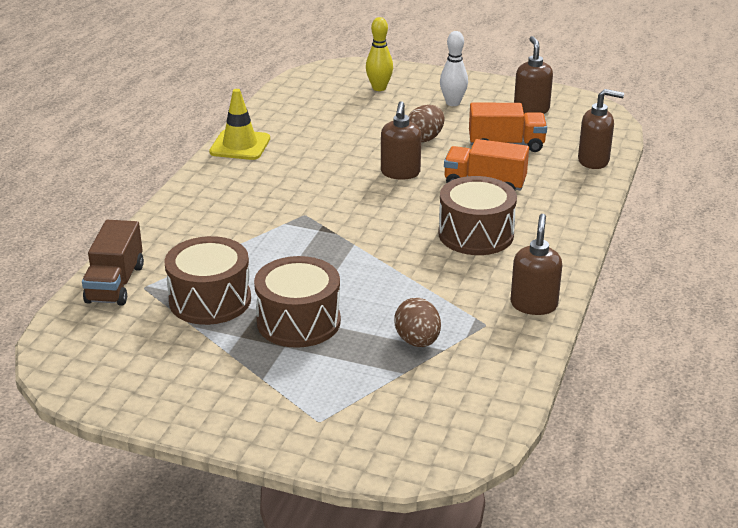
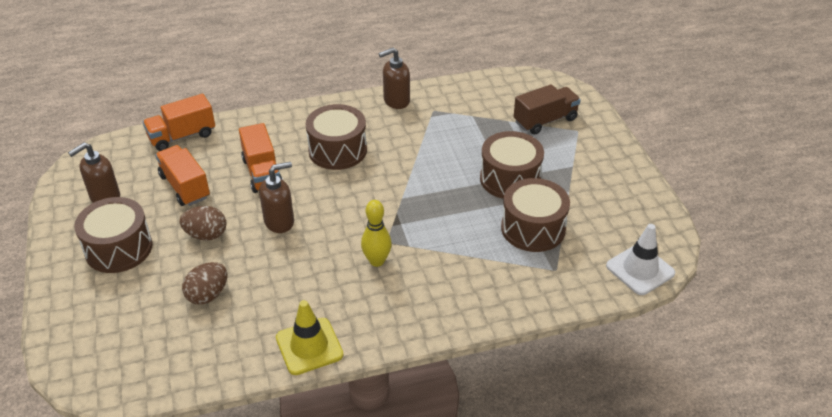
camera: 125 degrees left, 10 degrees up
(69, 336) = (640, 269): none -> white traffic cone
(115, 284) = (569, 286): brown truck -> brown truck (545, 121)
(379, 88) = (112, 314): yellow bowling pin -> yellow bowling pin (377, 261)
(417, 341) = (476, 127): brown egg -> brown egg (208, 295)
(453, 103) = (119, 248): white bowling pin -> brown drum
(594, 161) = (182, 136): brown soap dispenser -> orange truck

